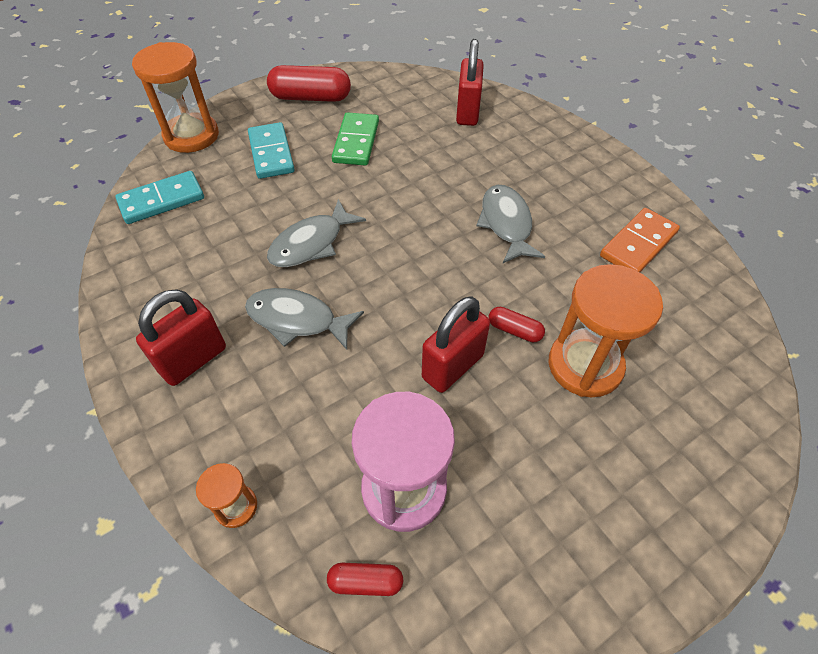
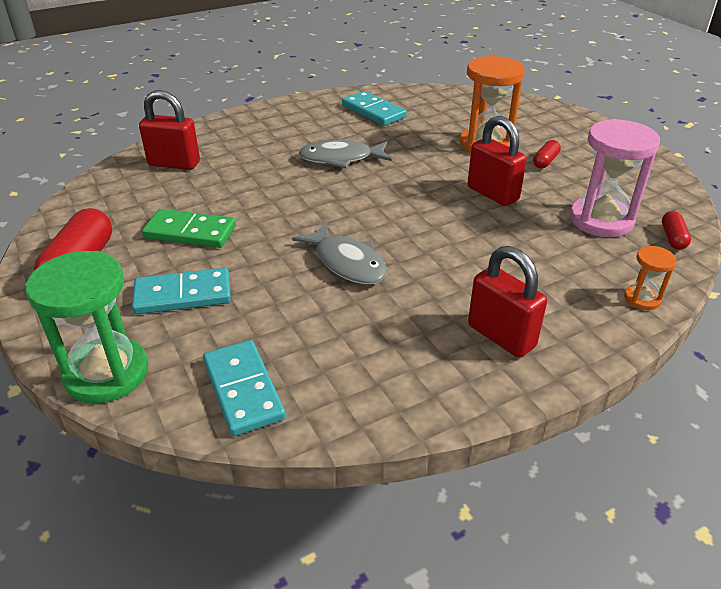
camera: 85 degrees left, 15 degrees down
(191, 136) = (107, 373): orange hourglass -> green hourglass
(297, 320) = (448, 270): grey fish -> none
(514, 330) = (456, 166): red capsule -> red capsule (545, 161)
(638, 244) = (373, 111): orange domino -> turquoise domino

